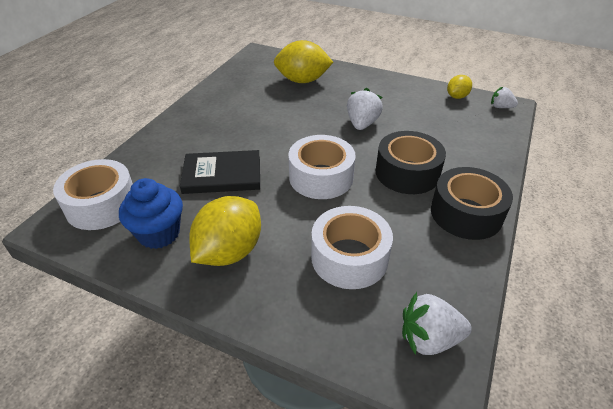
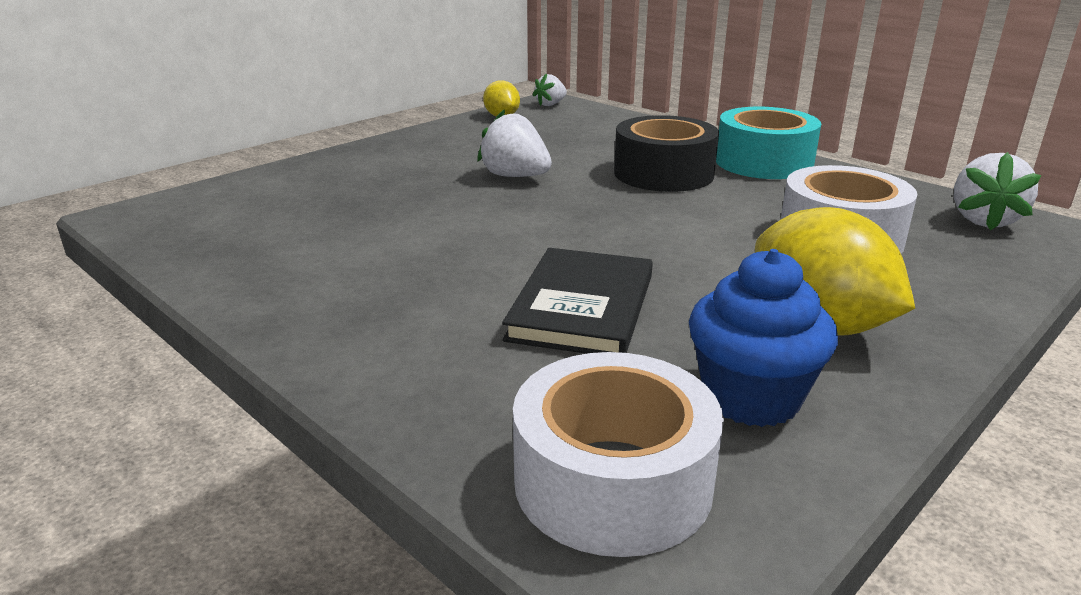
camera: 70 degrees left, 15 degrees down
(302, 80) = (318, 193): yellow lemon -> none
(321, 177) = (642, 226): white tape -> none
(466, 213) = (763, 162): black tape -> turquoise tape

